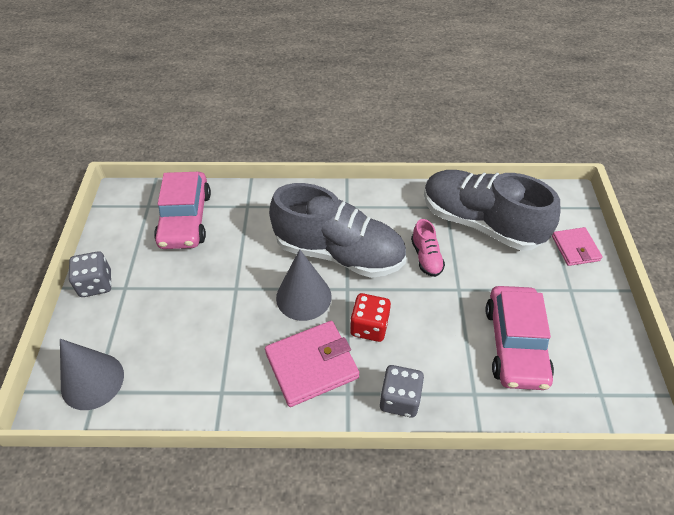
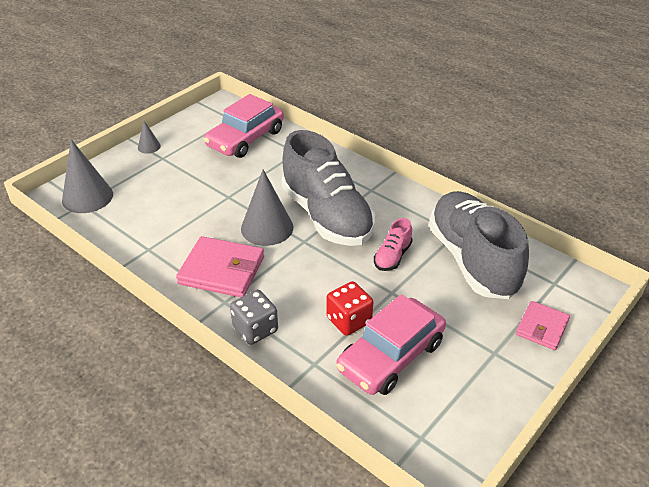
camera: 40 degrees right, 10 degrees down
(96, 284) = (149, 147): grey dice -> grey cone
(369, 326) = (290, 273): red dice -> red dice (349, 320)

